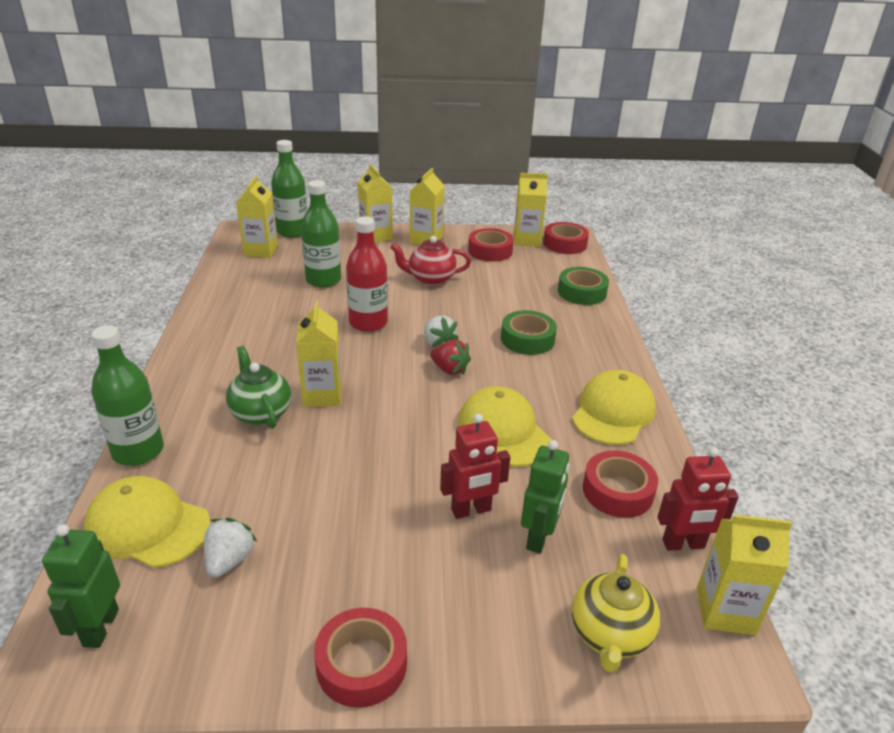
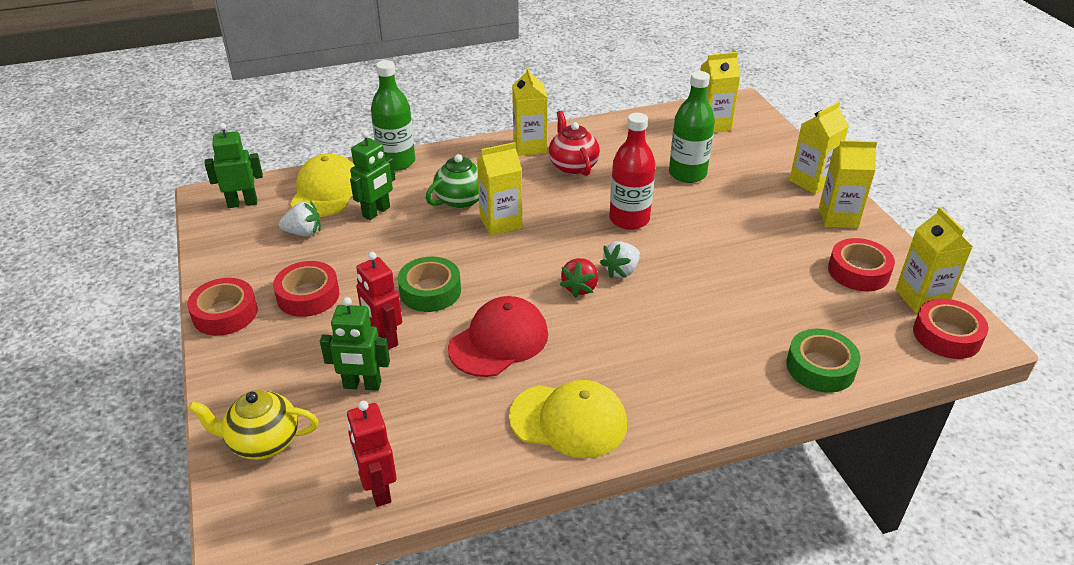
camera: 75 degrees right, 5 degrees up
(234, 484) = (376, 212): none -> green robot
(292, 232) = (768, 130): green bottle -> none
(430, 279) = (748, 239): red teapot -> red teapot (572, 166)
(503, 431) = (499, 341): yellow cap -> red cap
(527, 339) = (673, 334): green tape -> green tape (430, 291)
(617, 491) = (439, 434): red tape -> red tape (308, 295)
(725, 611) = (300, 523): yellow carton -> yellow carton (530, 146)

